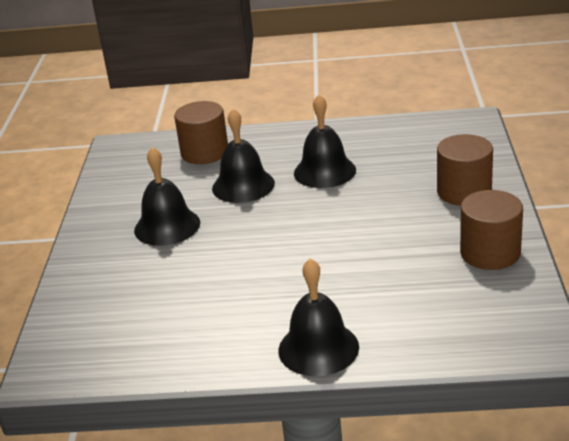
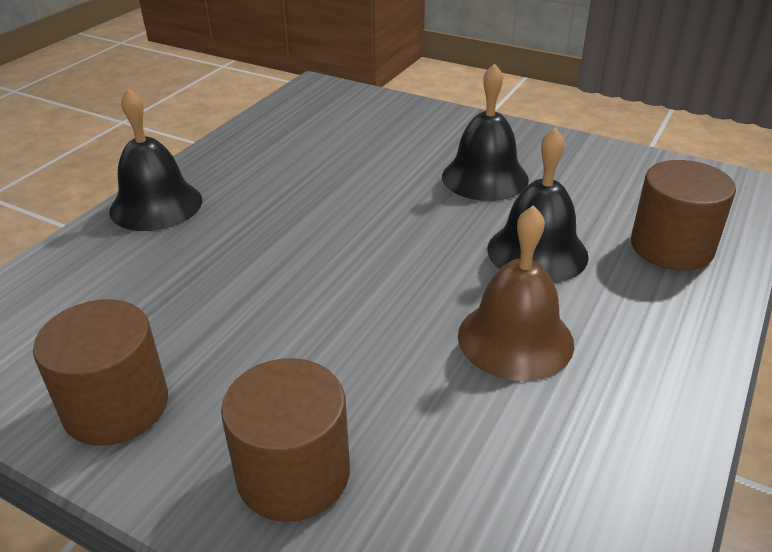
camera: 115 degrees right, 5 degrees up
(324, 171) = (515, 339): black bell -> brown bell

